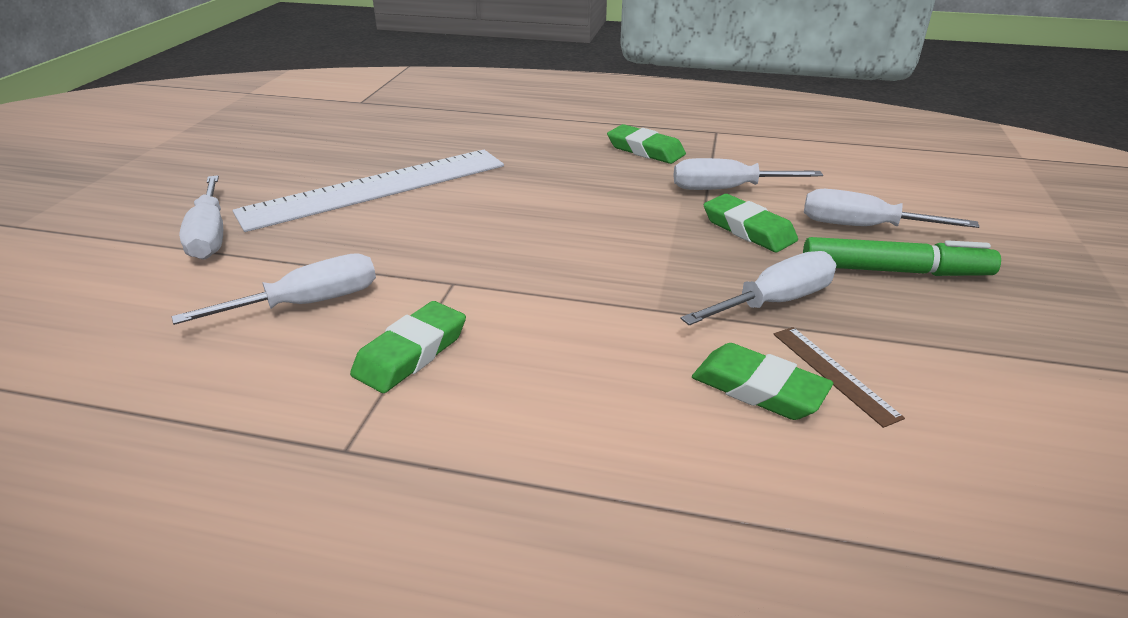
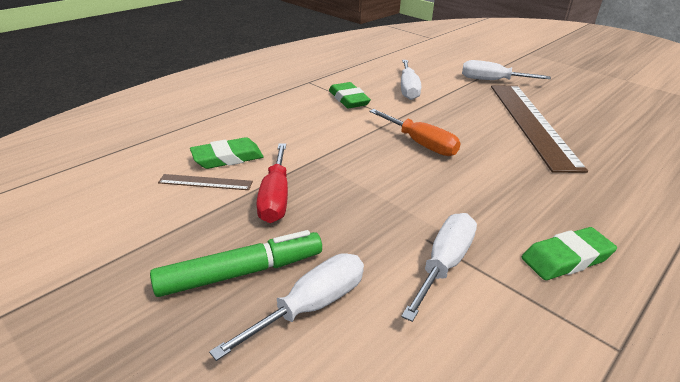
camera: 120 degrees right, 0 degrees up
(376, 188) = (531, 123): white ruler -> brown ruler
(519, 244) = (421, 144): none -> orange screwdriver
(748, 229) = (365, 236): green eraser -> none
(775, 302) = (275, 198): white screwdriver -> red screwdriver
(894, 271) = (241, 273): green marker -> green marker turned 150 degrees counterclockwise

